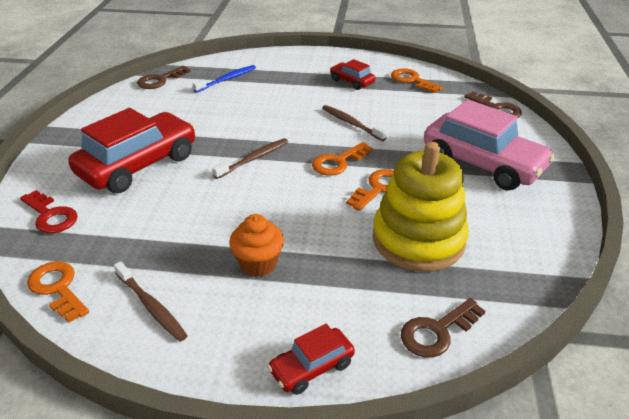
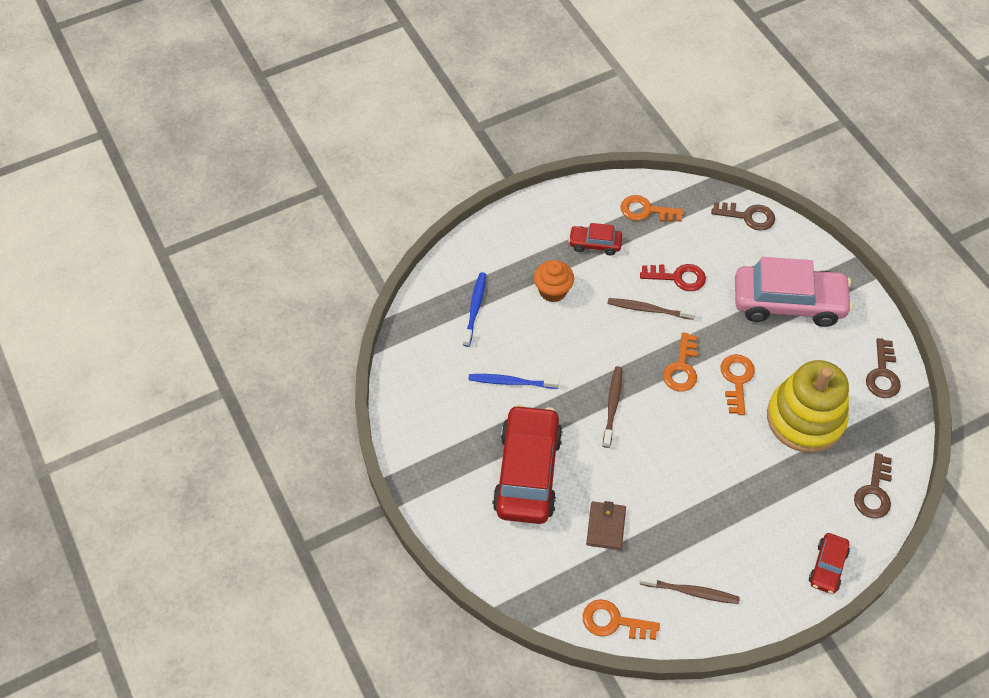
camera: 35 degrees left, 20 degrees up
(51, 216) = (526, 568): red key -> red key (678, 277)
(146, 223) = (606, 527): none -> brown wallet
(160, 80) = (410, 348): brown key -> brown key (882, 374)
(198, 118) = (511, 382): none -> blue toothbrush
(258, 264) = (722, 511): orange cupcake -> orange cupcake (553, 291)

